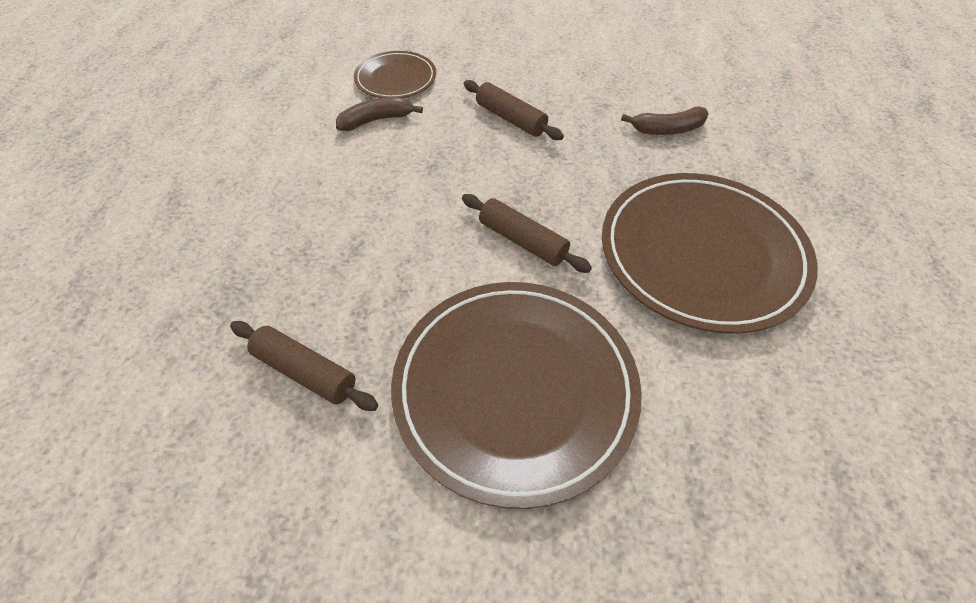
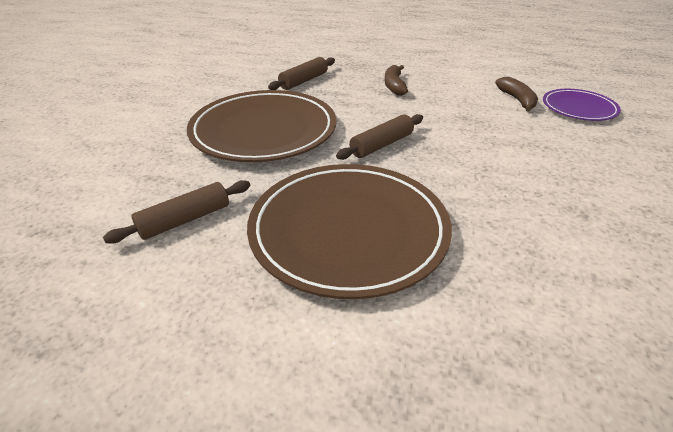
camera: 100 degrees right, 15 degrees down
(395, 79) = (579, 108): brown plate -> purple plate
(510, 119) = (537, 154): brown rolling pin -> brown rolling pin (185, 220)
(668, 129) = (549, 254): brown banana -> brown banana (394, 86)

